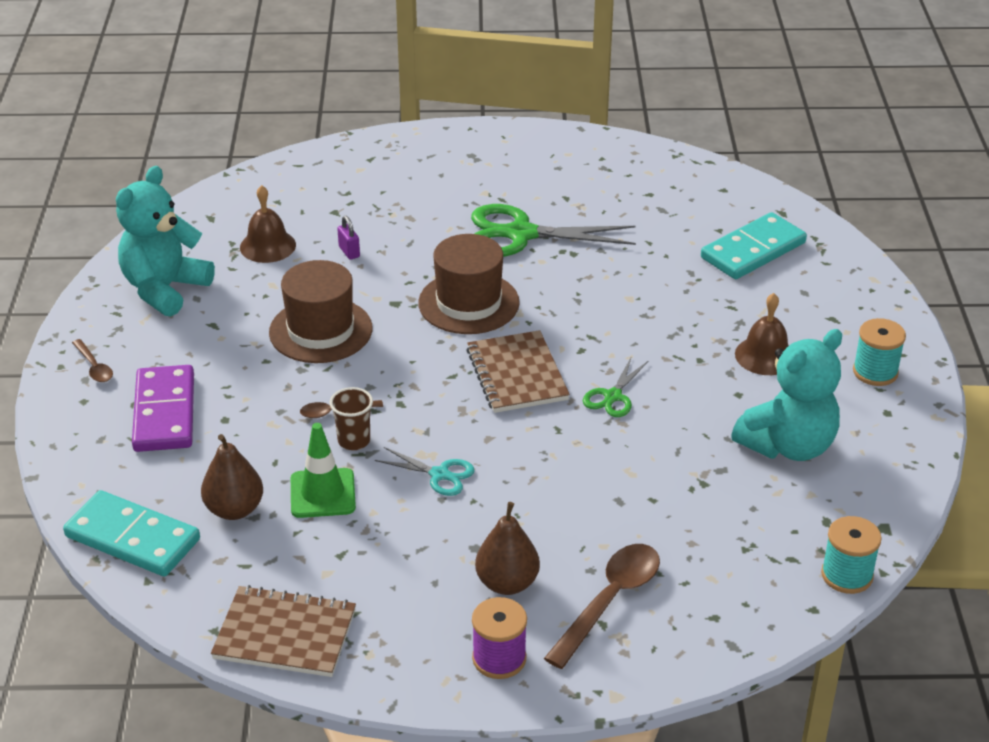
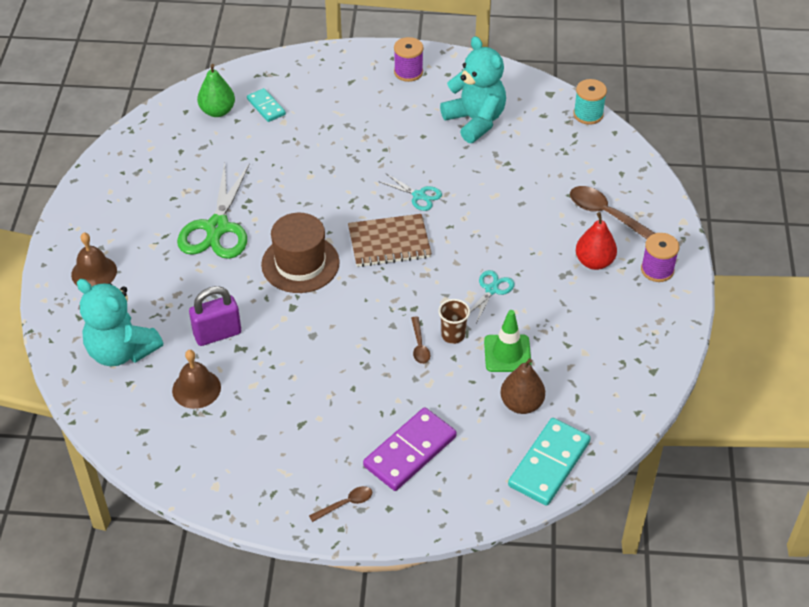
camera: 85 degrees left, 10 degrees up
(165, 289) = (245, 460): turquoise teddy bear -> turquoise teddy bear (121, 351)
(165, 412) = (410, 451): purple domino -> purple domino turned 45 degrees counterclockwise
(285, 634) = (640, 374): brown notebook -> none
(320, 330) = (320, 353): brown hat -> none
(349, 252) = (217, 334): purple padlock -> purple padlock, size x1.98
(507, 583) = (594, 262): brown pear -> red pear
(612, 396) = (419, 195): green scissors -> turquoise scissors
(731, 213) = (217, 111): none -> green pear
(753, 250) = (266, 107): turquoise domino -> turquoise domino, size x0.57
(765, 355) = (385, 118): brown bell -> brown bell (94, 272)
(875, 372) = (408, 72): turquoise spool -> purple spool

